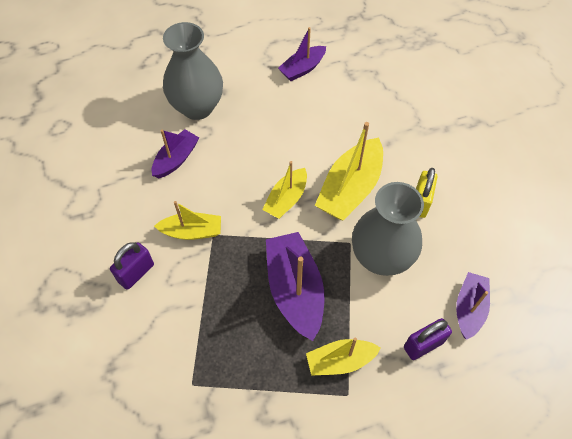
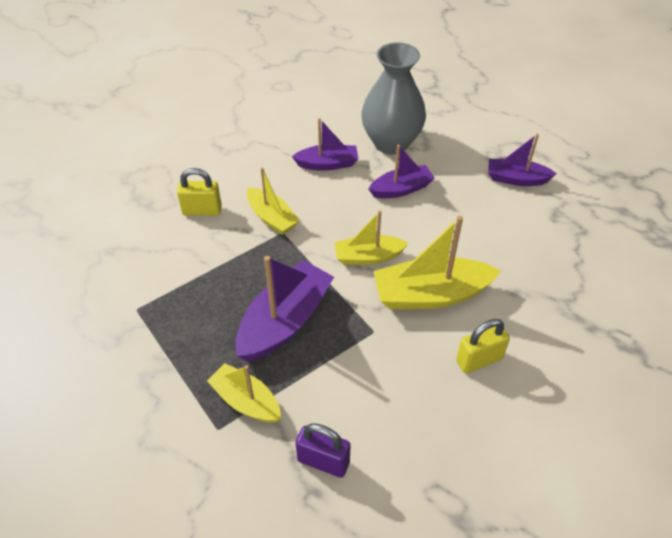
camera: 50 degrees right, 10 degrees down
(136, 273) = (202, 210): purple padlock -> yellow padlock
(381, 257) = (383, 365): grey vase -> none
(469, 308) = (403, 479): purple boat -> purple boat (401, 189)

